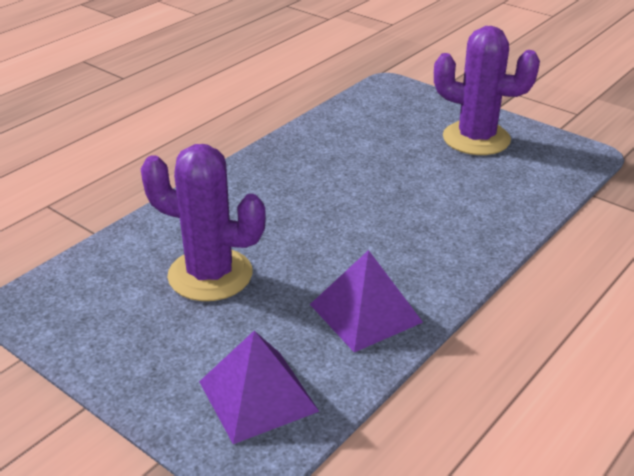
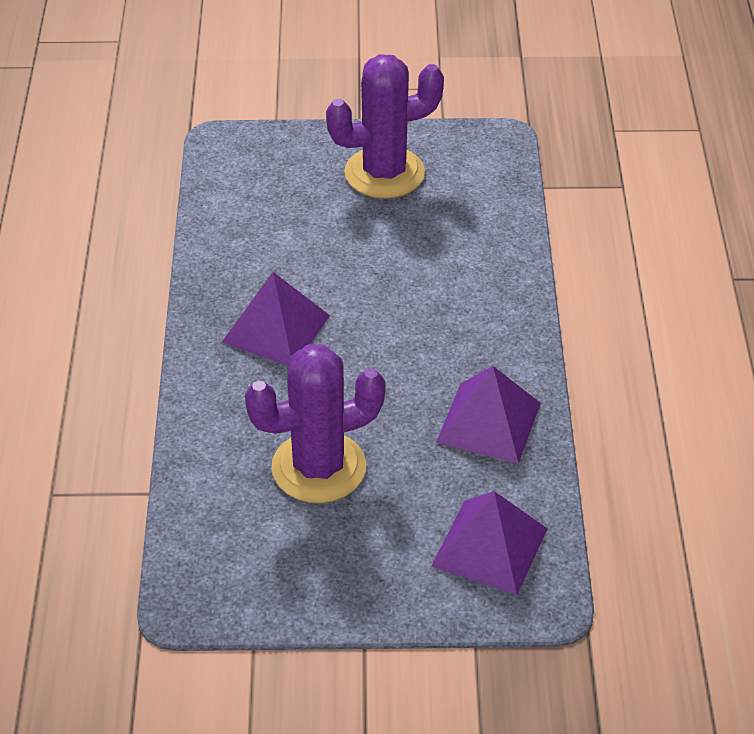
camera: 40 degrees left, 10 degrees up
(292, 186) = (276, 328): none -> purple pyramid

